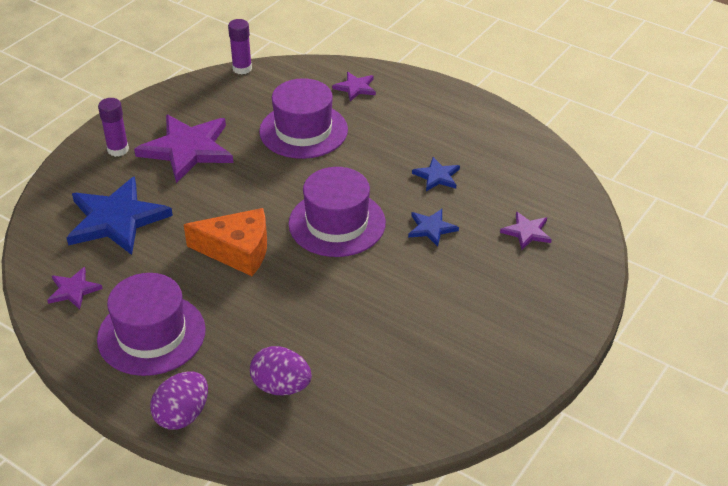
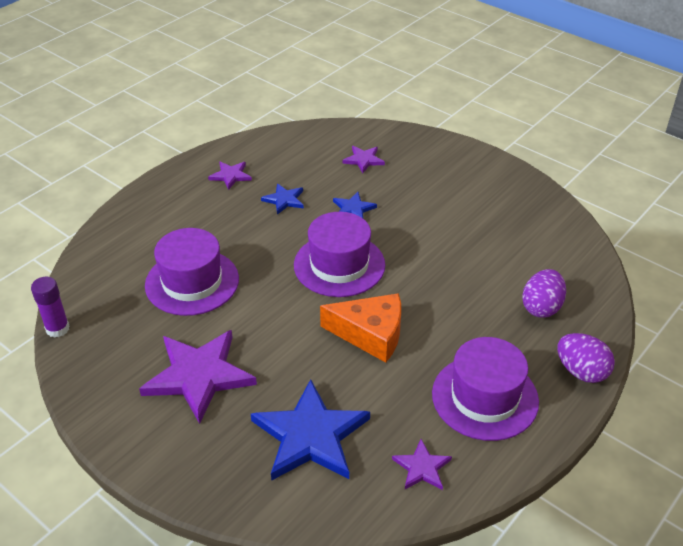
camera: 85 degrees left, 0 degrees up
(118, 150) = (182, 442): purple glue stick -> none
(237, 250) = (370, 334): orange cheese -> orange cheese turned 90 degrees clockwise
(355, 88) = (130, 241): purple star -> purple star (230, 176)

